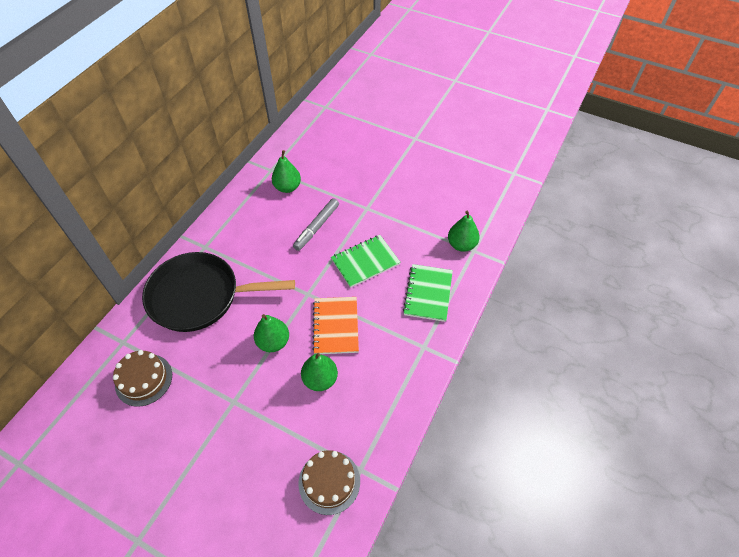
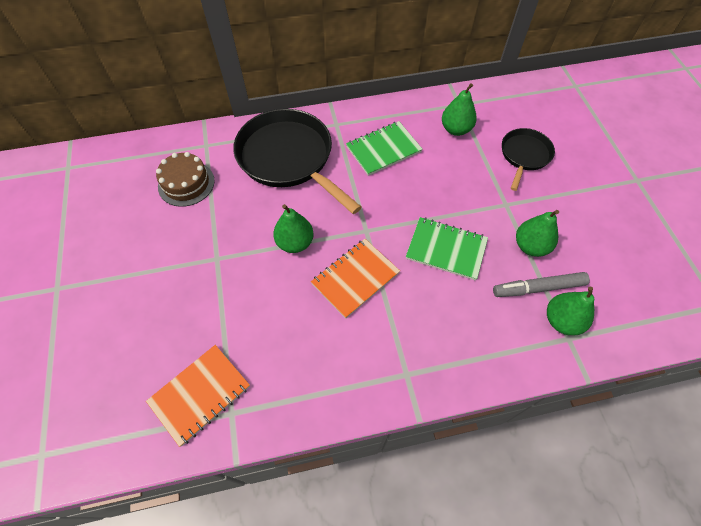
camera: 50 degrees right, 5 degrees up
(317, 227) = (440, 183): grey marker -> grey marker (538, 288)
(320, 379) = (291, 308): green pear -> green pear (530, 246)
(329, 482) = (200, 394): brown cake -> orange notebook
(344, 171) = (524, 155): none -> black pan
(428, 293) = (470, 332): green notebook -> green notebook (383, 149)

